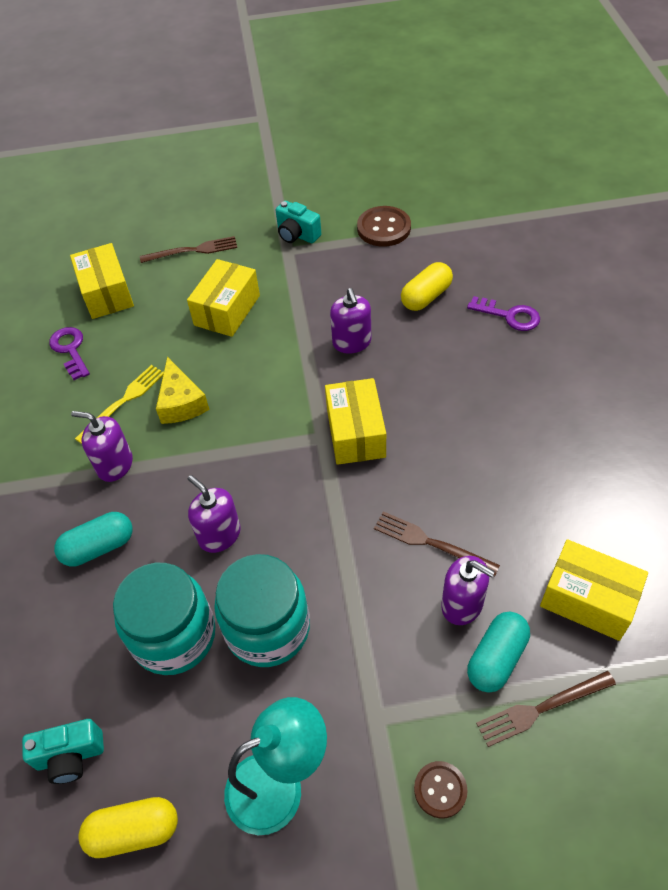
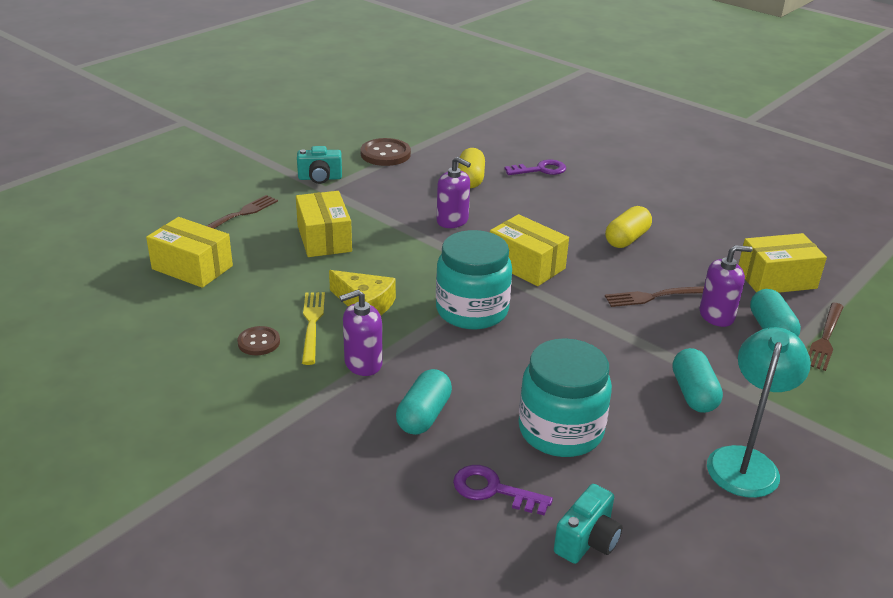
camera: 45 degrees left, 20 degrees down
(70, 350) = (210, 314): purple key -> purple key (493, 490)
(134, 831) = (694, 547): yellow capsule -> yellow capsule (627, 239)
(219, 535) = (510, 361): purple soap dispenser -> none
(267, 628) = (619, 390): turquoise jar -> turquoise jar (472, 310)
(326, 678) = (693, 393): none -> turquoise capsule
(440, 790) = (832, 405): brown button -> brown button (259, 342)

